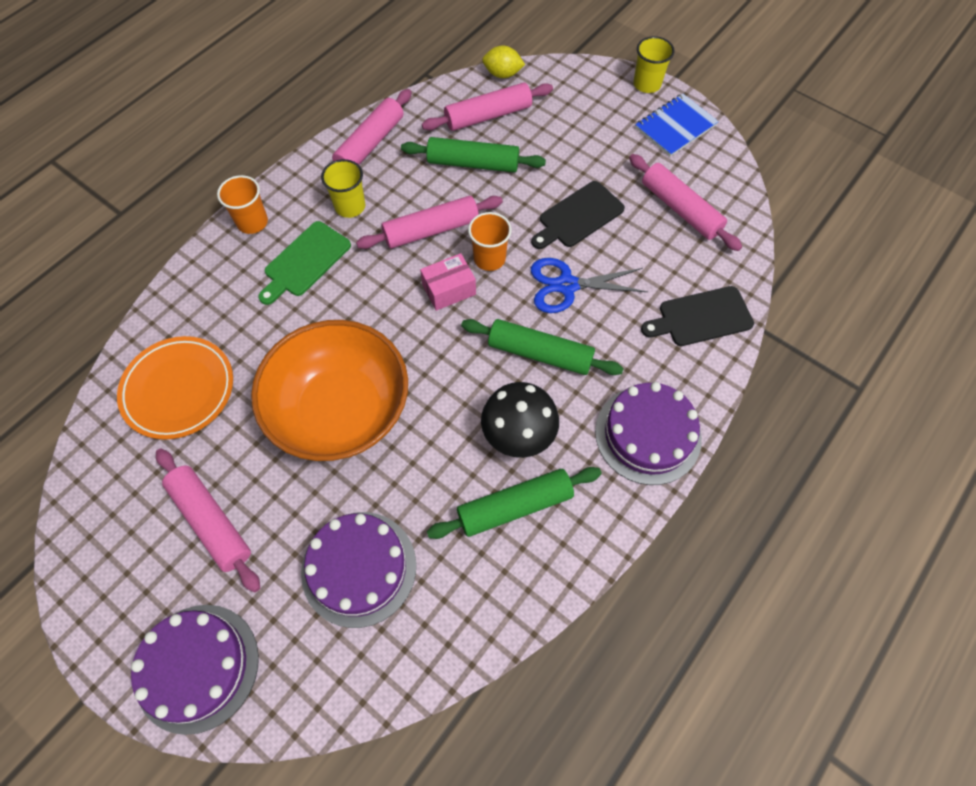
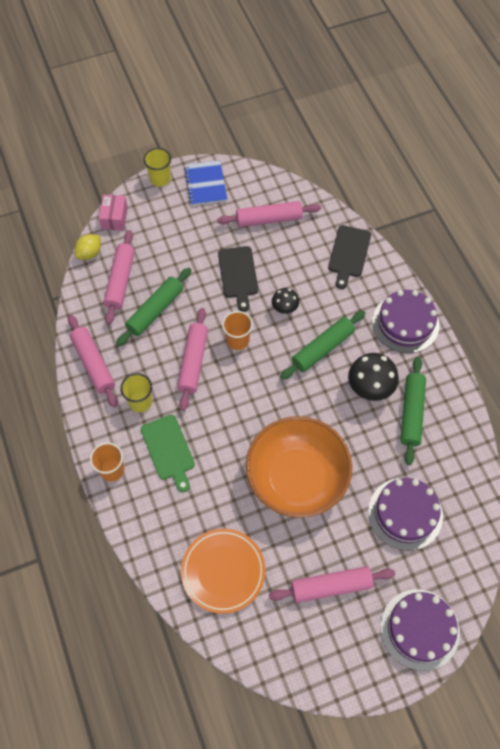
camera: 60 degrees left, 0 degrees up
(449, 289) = (246, 374): pink box -> pink box (114, 218)
(567, 285) = (284, 309): blue scissors -> black mushroom

